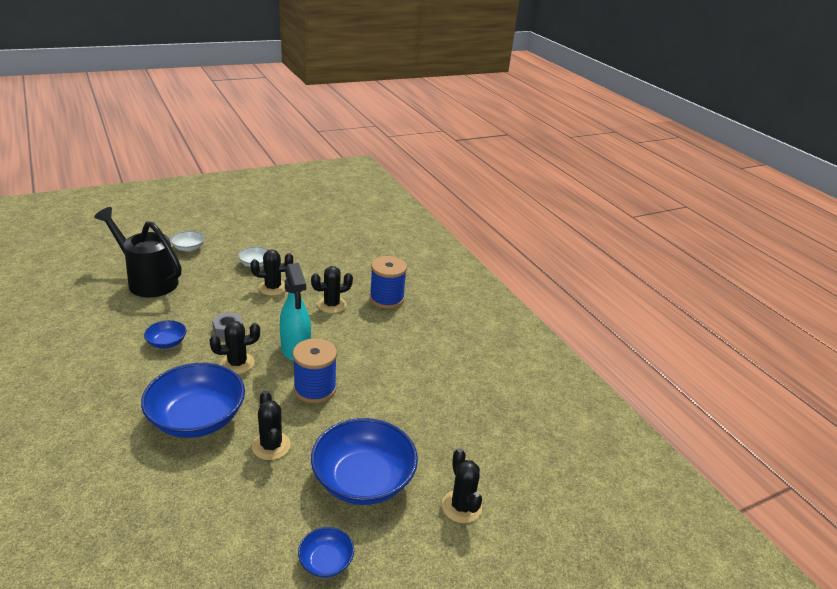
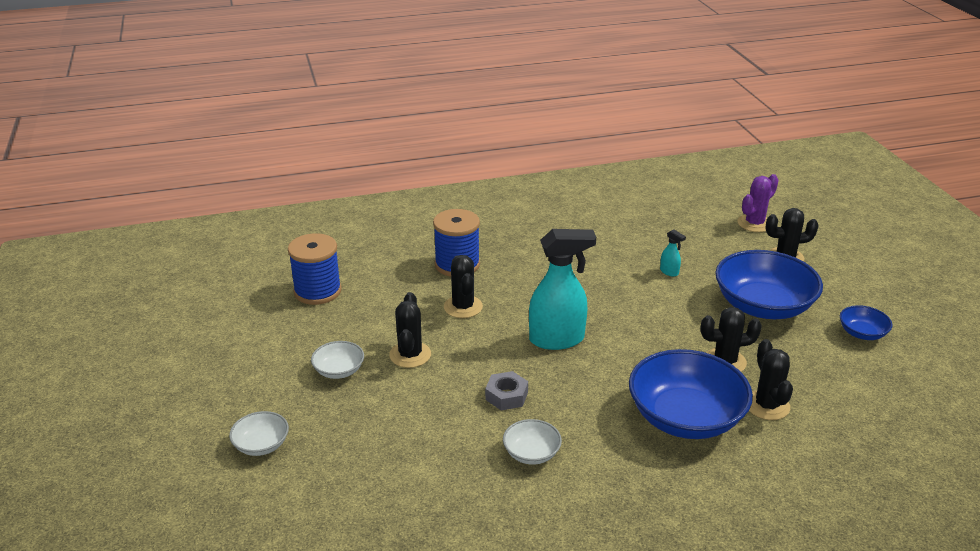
camera: 75 degrees left, 0 degrees up
(148, 281) = (357, 487): black watering can -> none
(167, 342) = (531, 453): blue bowl -> white bowl
(237, 363) = (582, 387): black cactus -> black cactus (767, 405)
(315, 389) = (630, 328): blue spool -> blue spool (317, 291)
(407, 414) = (669, 272): none -> turquoise spray bottle
(525, 485) = (754, 223): none -> purple cactus

